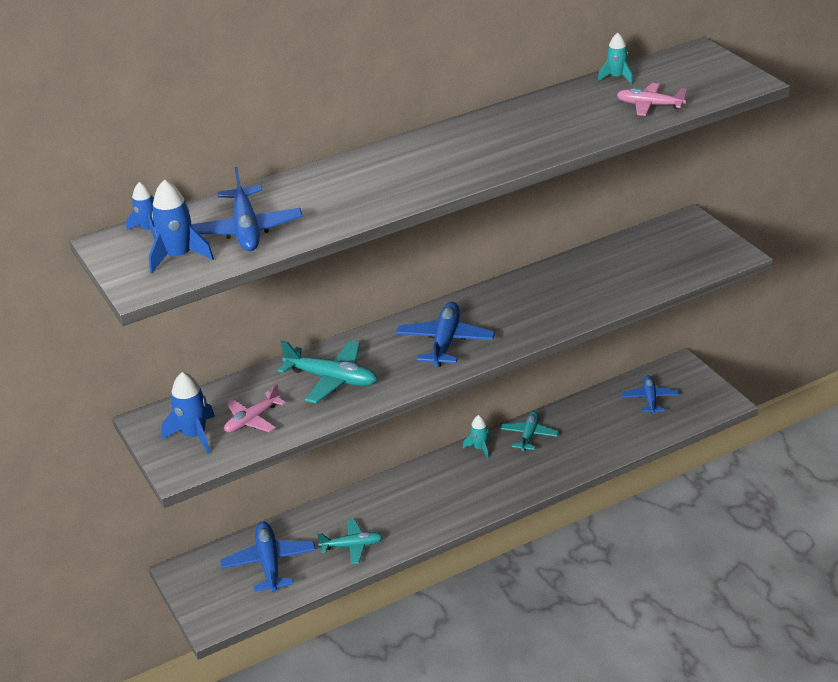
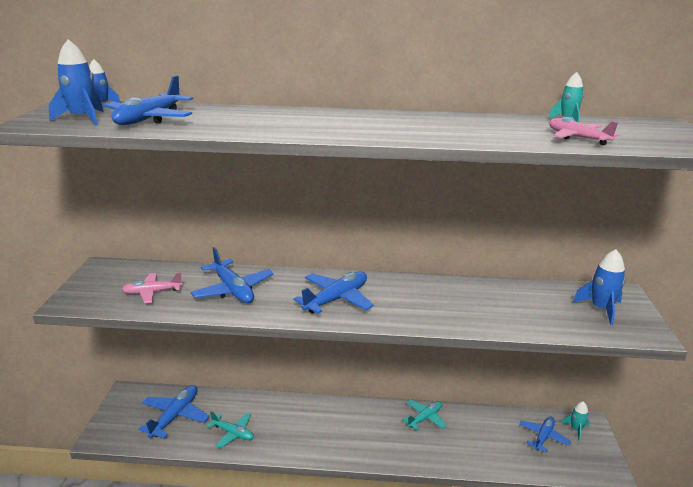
camera: 30 degrees right, 10 degrees down
(195, 435) = (109, 286): blue rocket -> blue rocket (601, 309)
(332, 379) = (233, 290): turquoise plane -> blue plane
(480, 448) = (382, 409): turquoise rocket -> turquoise rocket (576, 429)

